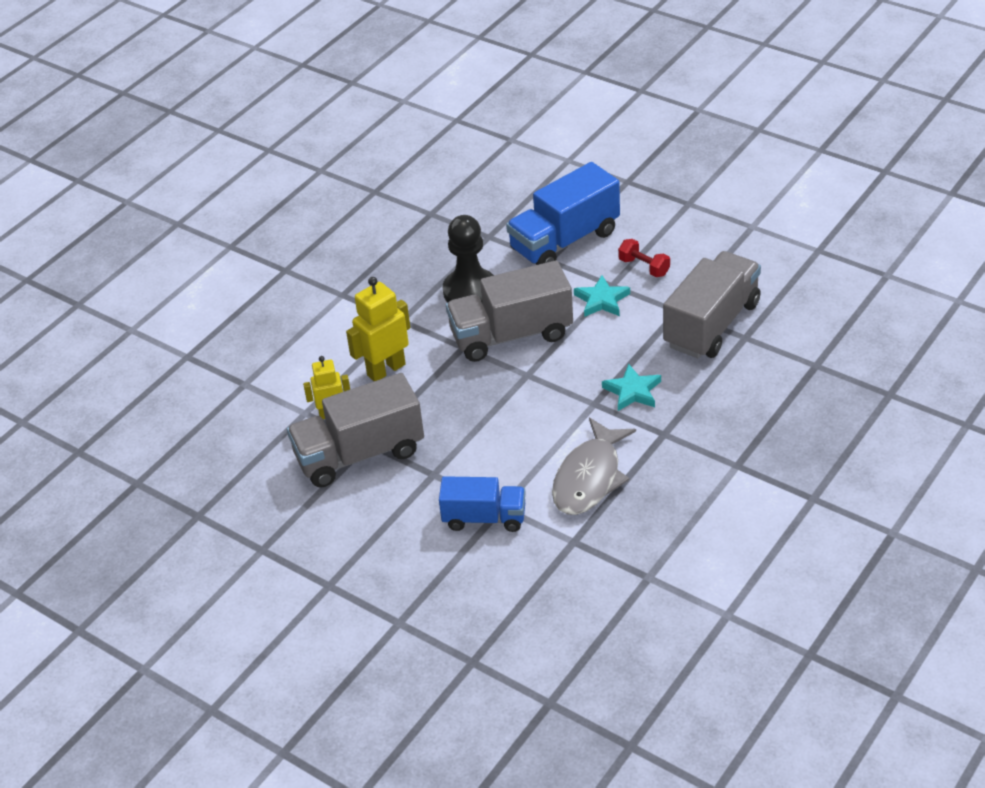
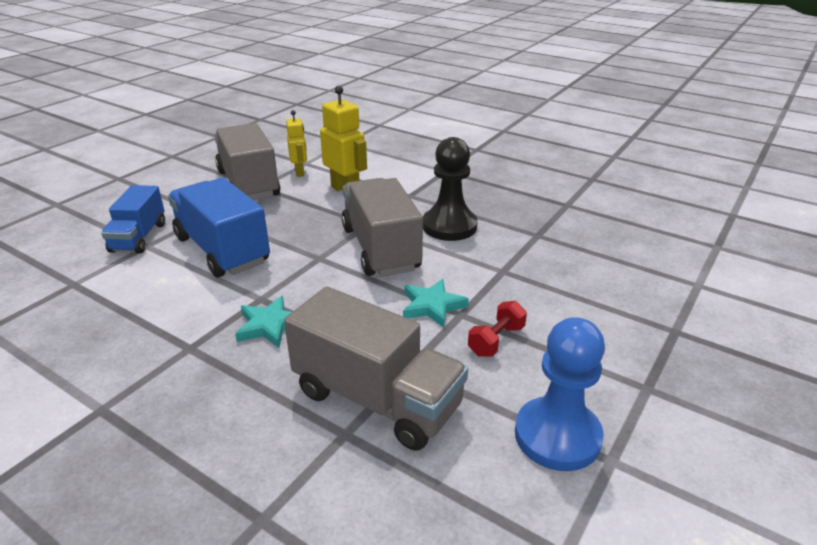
camera: 85 degrees right, 10 degrees down
(564, 241) = (538, 281): blue truck -> blue truck (222, 250)
(589, 478) = (151, 294): grey fish -> none
(735, 245) = (557, 436): none -> blue pawn

